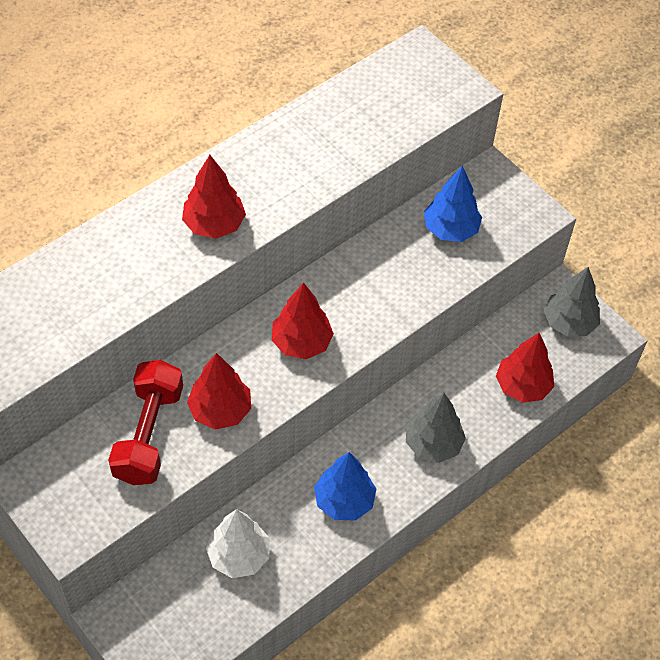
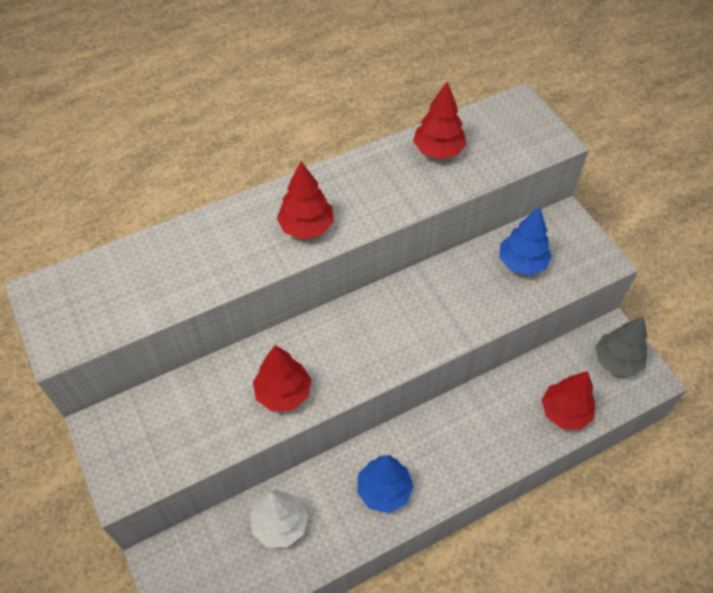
camera: 15 degrees right, 0 degrees up
(149, 434) = (216, 404): red dumbbell -> none
(301, 343) = (369, 343): red tree -> red tree (438, 151)
(433, 444) = (474, 451): grey tree -> none

